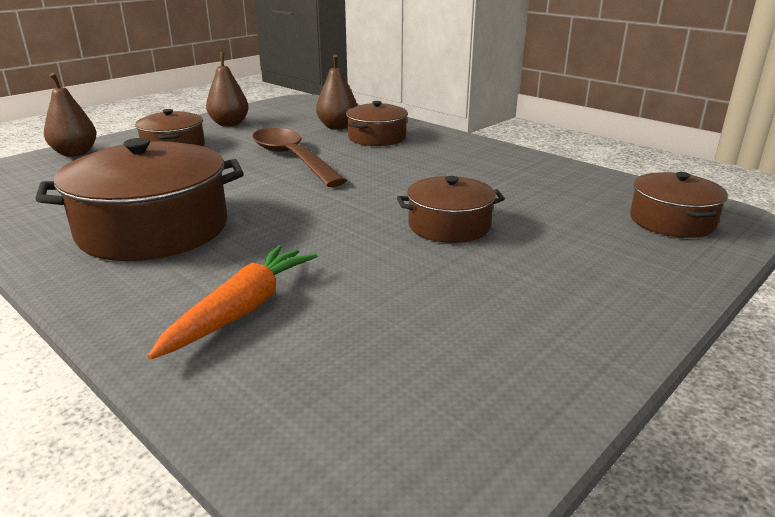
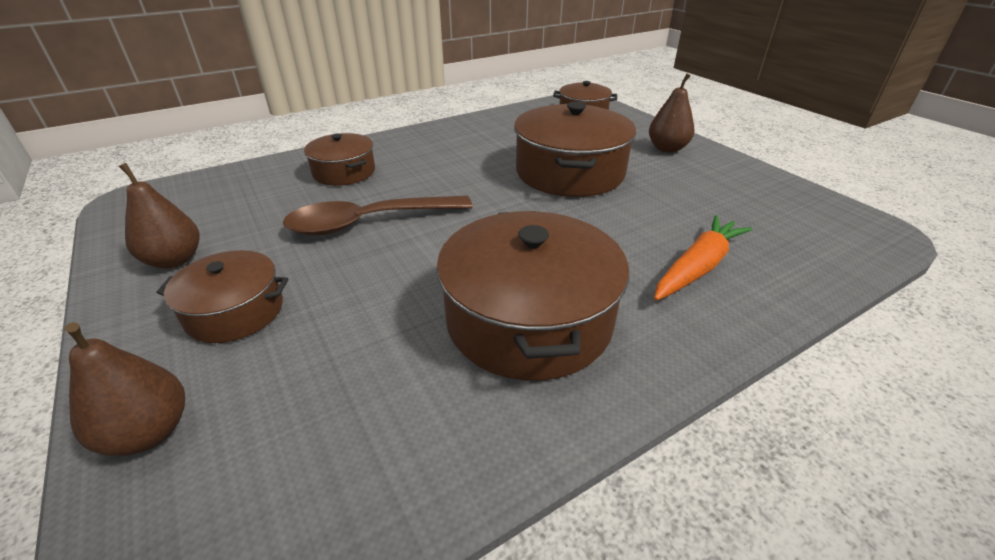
camera: 75 degrees left, 10 degrees up
(242, 310) = (698, 267): orange carrot -> orange carrot turned 90 degrees clockwise
(337, 127) = (283, 188): brown pear -> brown pear (667, 149)
(449, 226) = (569, 172): brown pot -> brown pot, size x1.76

